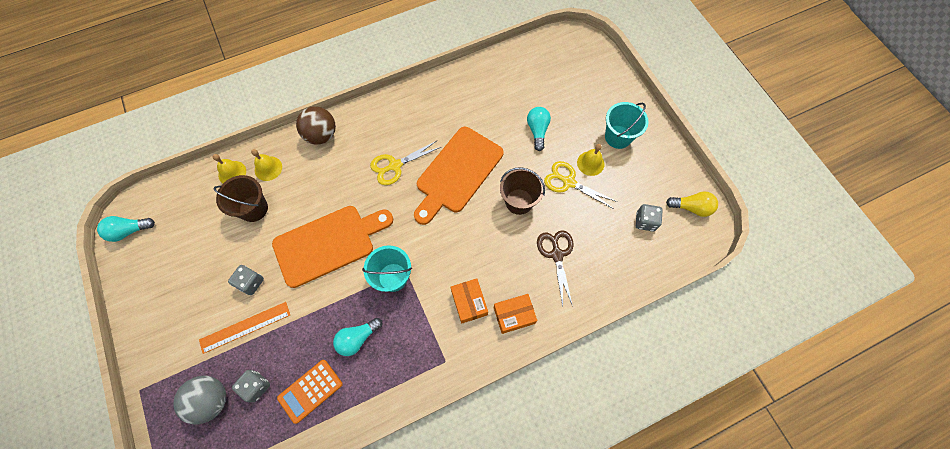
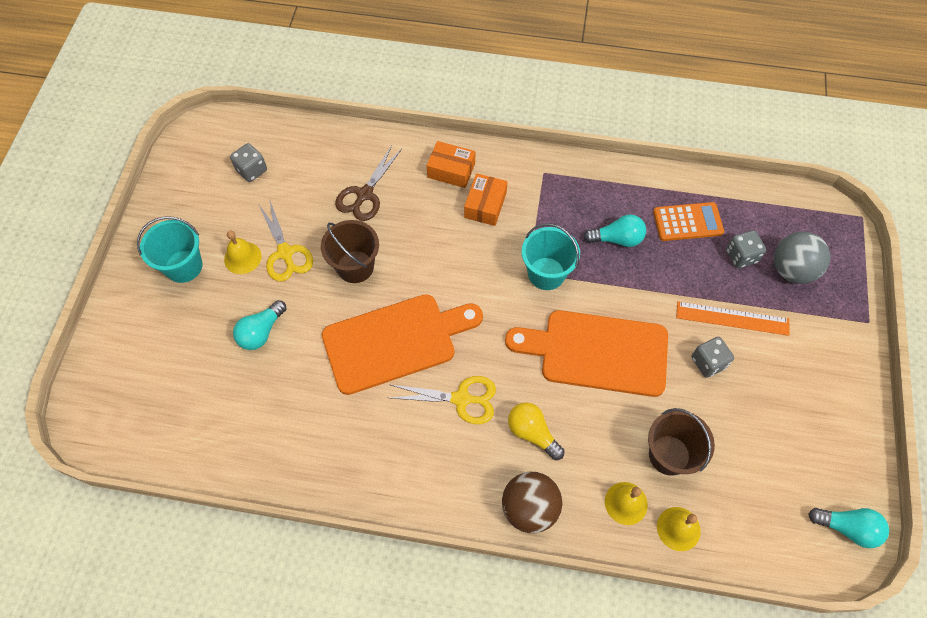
camera: 145 degrees left, 5 degrees down
(691, 207) = (195, 155): yellow light bulb -> yellow light bulb (532, 433)

